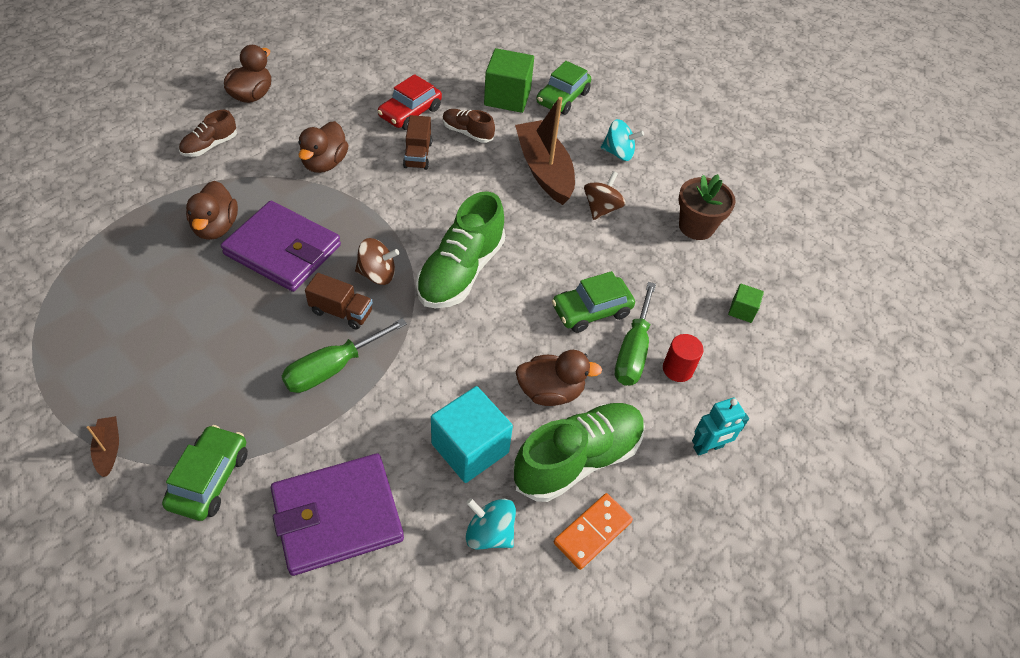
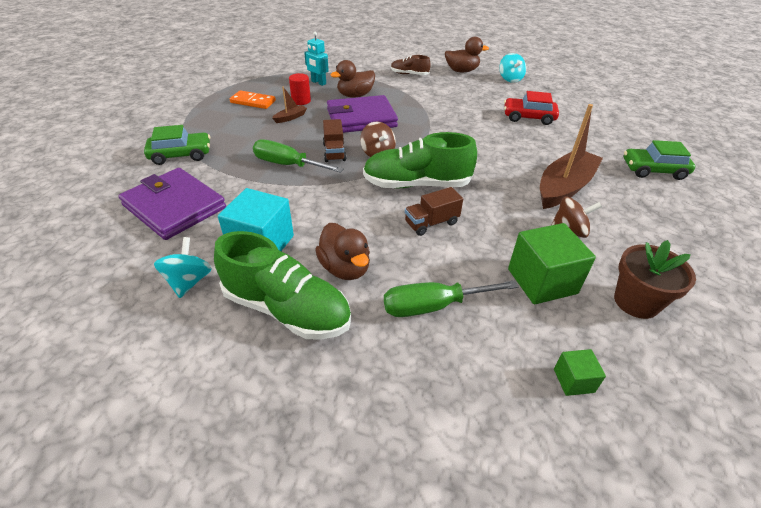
camera: 65 degrees right, 10 degrees down
(109, 449) = (185, 122): brown boat -> brown boat (290, 117)
(283, 250) = (361, 118): purple wallet -> purple wallet turned 75 degrees clockwise
(325, 163) = (443, 107): brown duck -> none
(418, 155) = (497, 132): brown truck -> brown truck (431, 223)
(467, 133) = (546, 143): brown shoe -> none
(507, 97) = (608, 146): green cube -> green cube (542, 281)
(591, 310) = (451, 263): green car -> none
(592, 532) = (216, 346): orange domino -> orange domino (253, 102)
(618, 153) = (645, 219): turquoise spinning top -> turquoise spinning top (510, 79)
(677, 369) = (442, 348): red cylinder -> red cylinder (301, 101)
(708, 447) = (364, 409): turquoise robot -> turquoise robot (318, 82)

